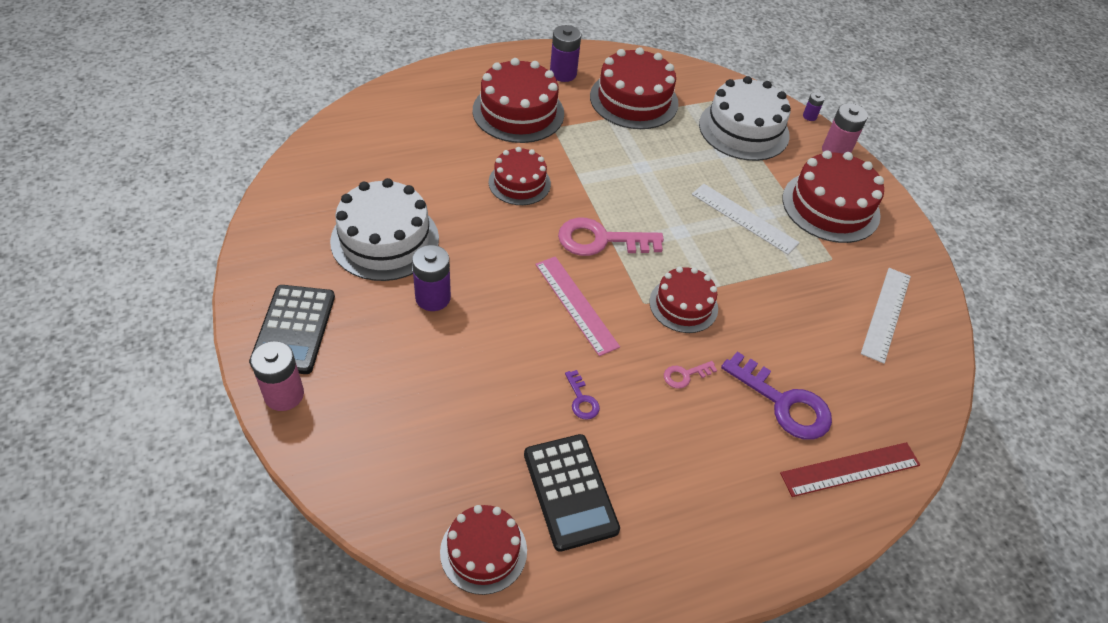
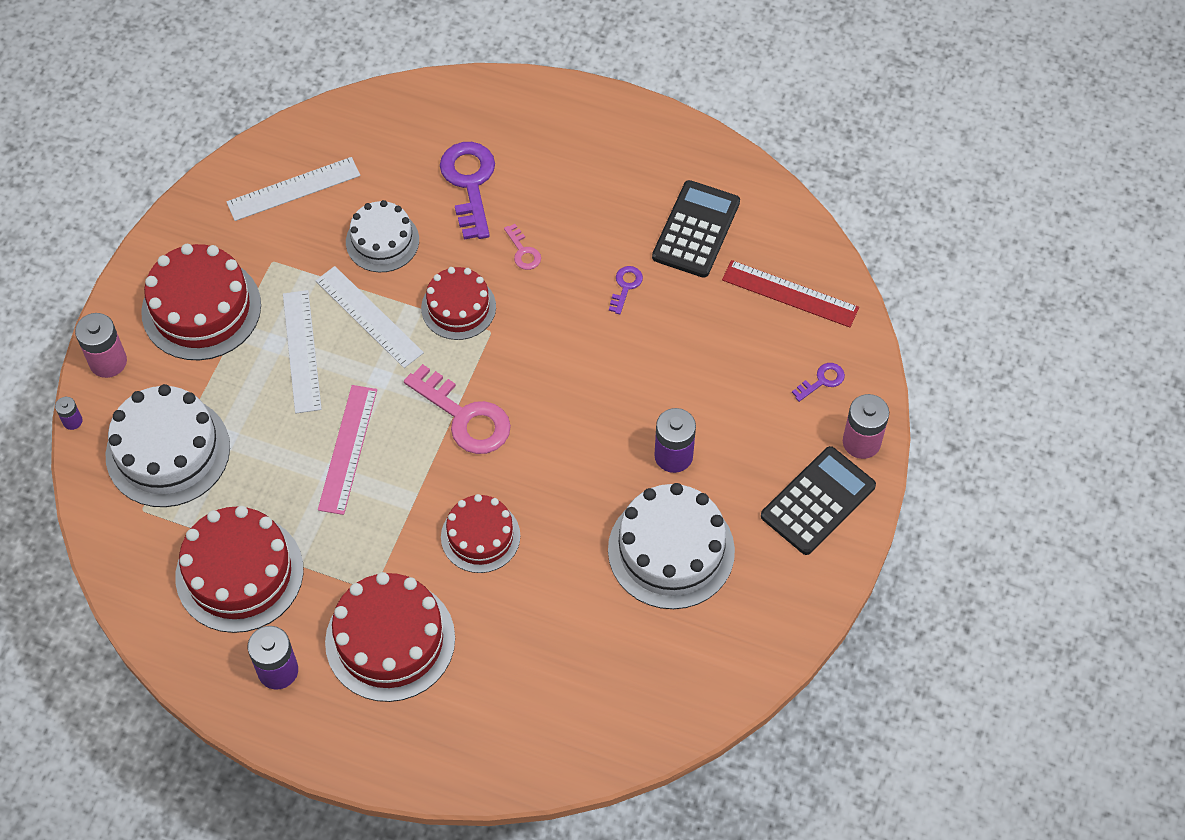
camera: 135 degrees left, 10 degrees up
(353, 425) = (822, 381): none -> purple key
(483, 551) = (790, 232): red cake -> none
(576, 304) = (552, 368): pink ruler -> pink ruler (348, 449)
(685, 375) = (523, 252): pink key -> pink key turned 45 degrees clockwise
(731, 262) = (369, 317): none -> white ruler
(786, 317) = (382, 241): none -> white cake
(850, 469) = (476, 114): red ruler -> red ruler (790, 294)

